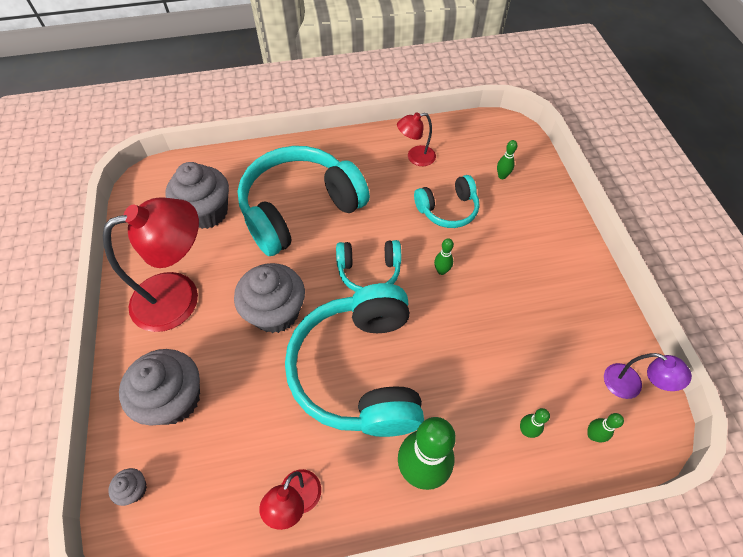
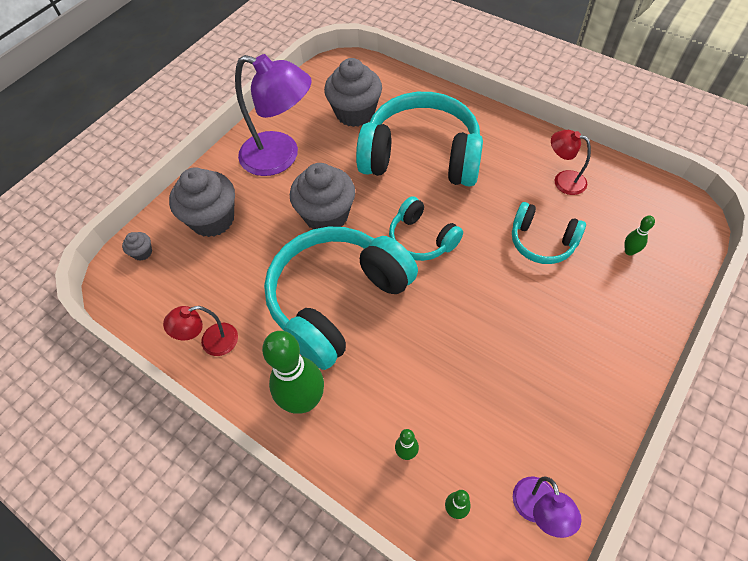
camera: 50 degrees right, 0 degrees up
(179, 296) = (281, 157): red lamp -> purple lamp
(441, 271) = (479, 284): green bowling pin -> none

